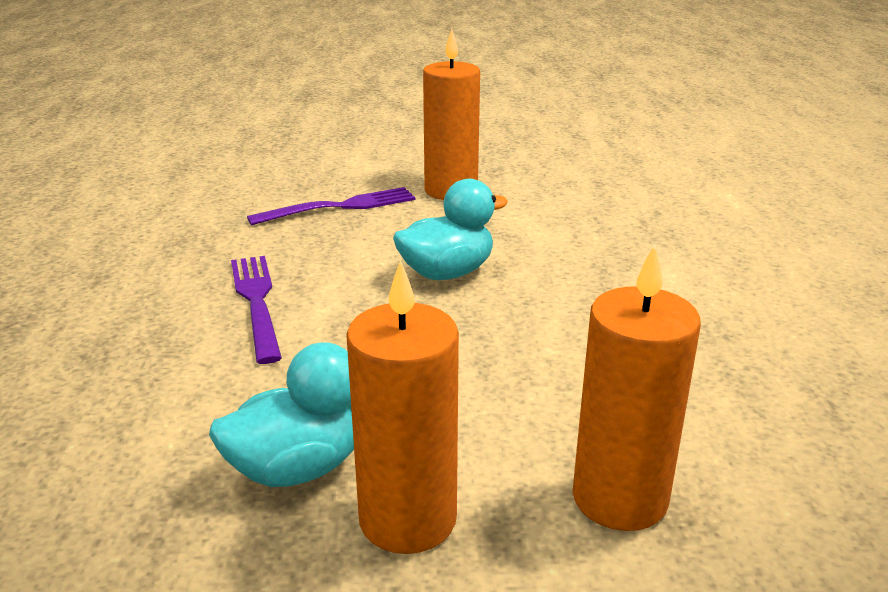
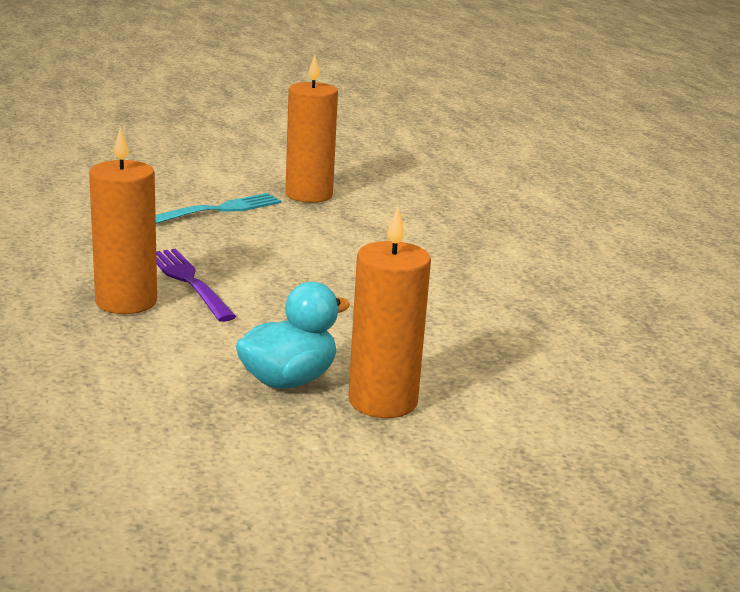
camera: 15 degrees left, 5 degrees down
(339, 207) = (217, 210): purple fork -> turquoise fork
(447, 273) = (336, 255): turquoise duck -> none
(619, 498) = (521, 381): orange candle -> orange candle (126, 302)

